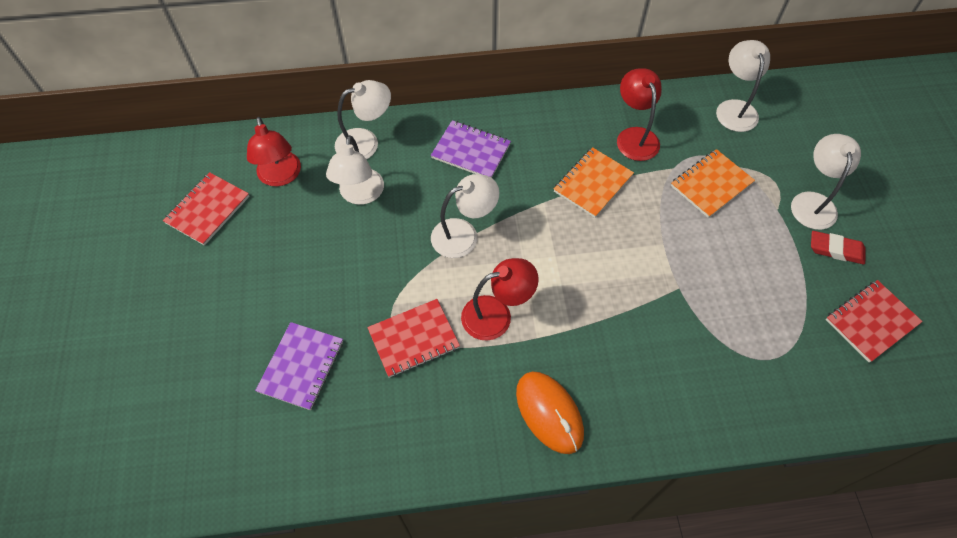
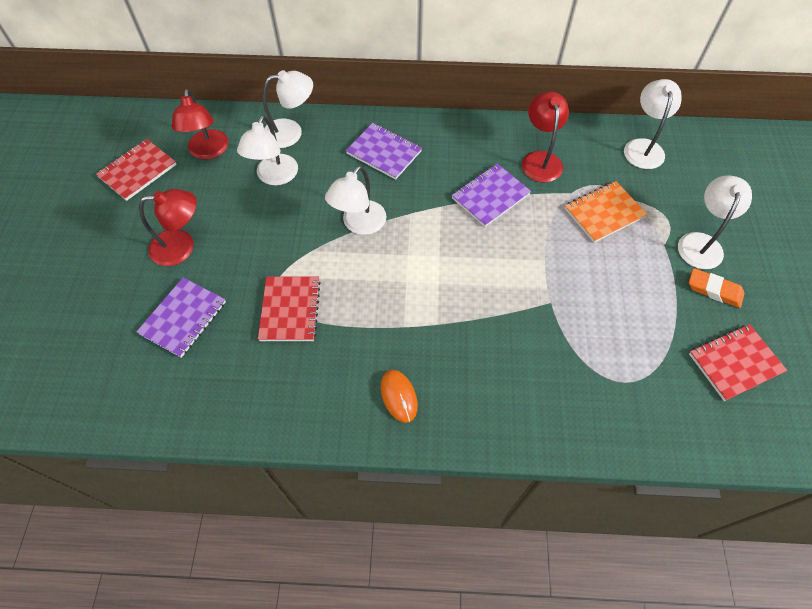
camera: 10 degrees right, 0 degrees up
(413, 339) = (290, 310): red notebook -> red notebook turned 75 degrees counterclockwise
(464, 234) = (359, 224): white lamp -> white lamp turned 135 degrees clockwise
(497, 315) = (371, 300): red lamp -> red lamp (182, 247)
(549, 413) = (399, 396): orange mouse -> orange mouse, size x0.65
(593, 184) = (490, 196): orange notebook -> purple notebook
(835, 250) = (714, 290): red eraser -> orange eraser

